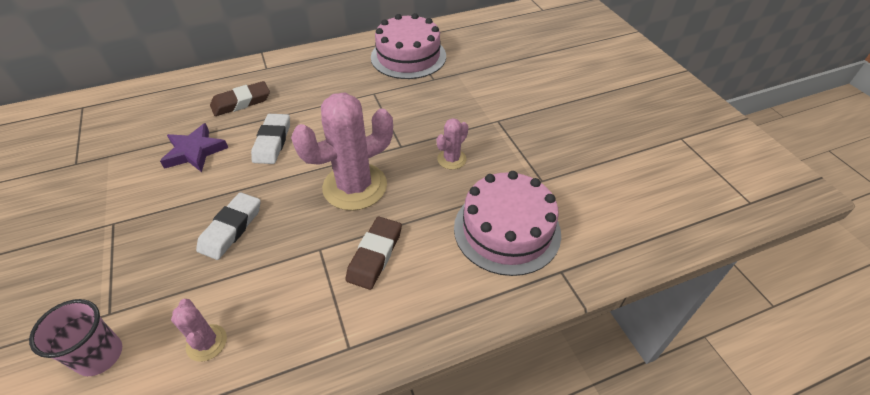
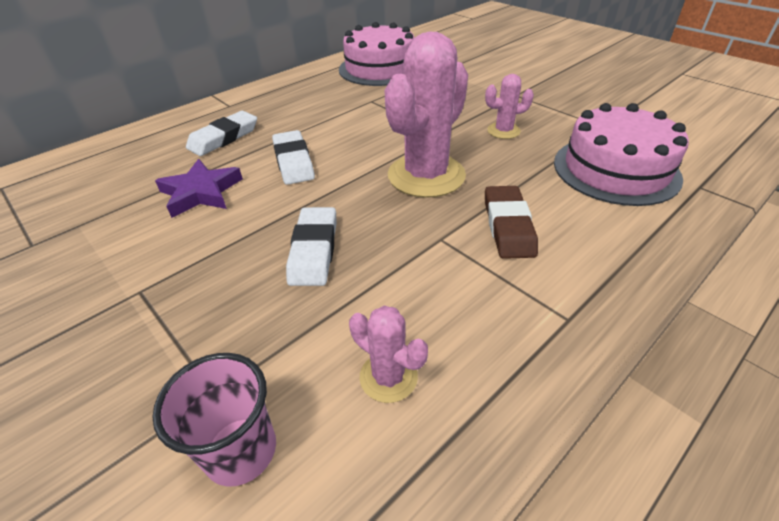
camera: 20 degrees left, 5 degrees down
(241, 102) = (224, 138): brown eraser -> white eraser
(451, 159) = (503, 131): pink cactus -> pink cactus turned 60 degrees clockwise

